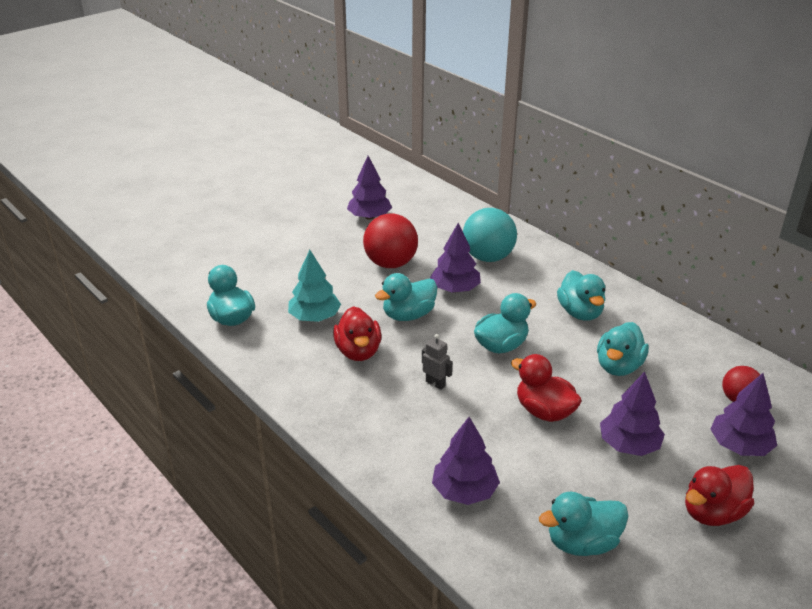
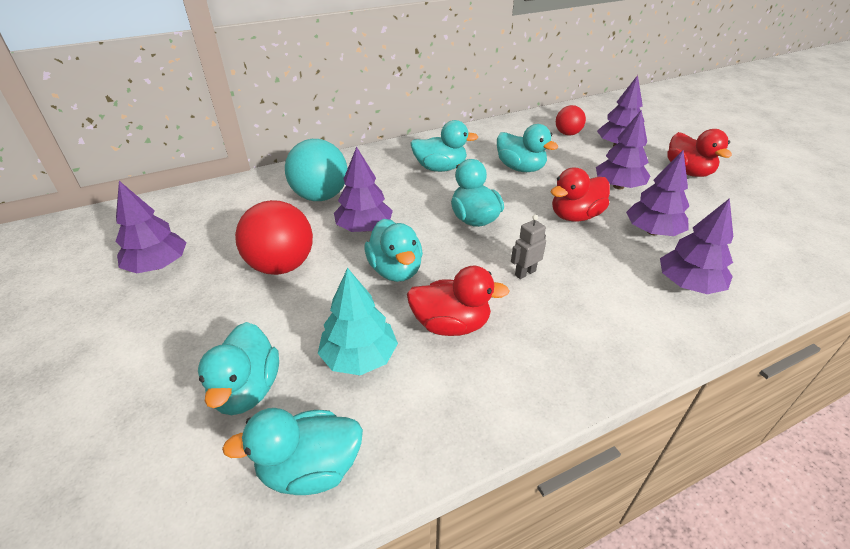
camera: 75 degrees left, 5 degrees up
(546, 470) = (652, 231): none -> purple tree
(582, 543) = (736, 233): turquoise duck -> turquoise duck (247, 390)

